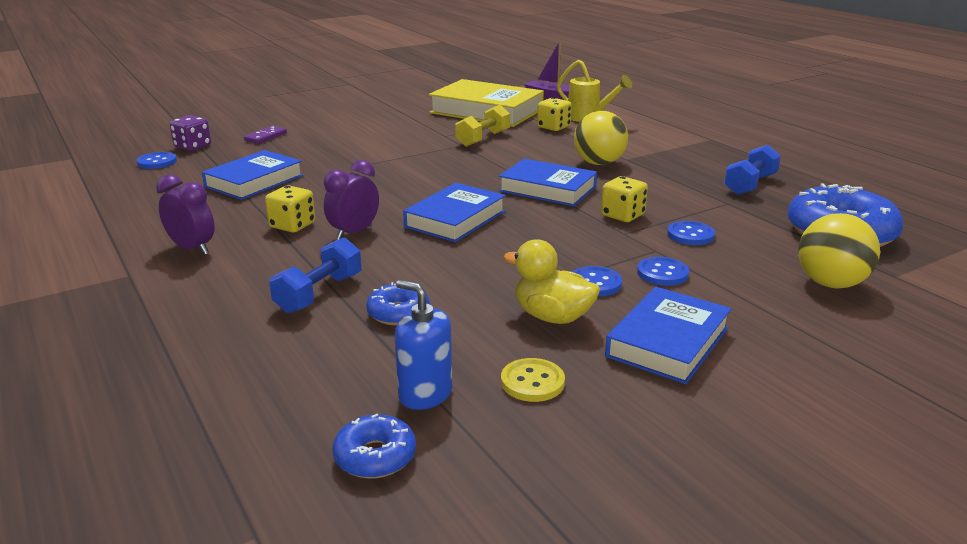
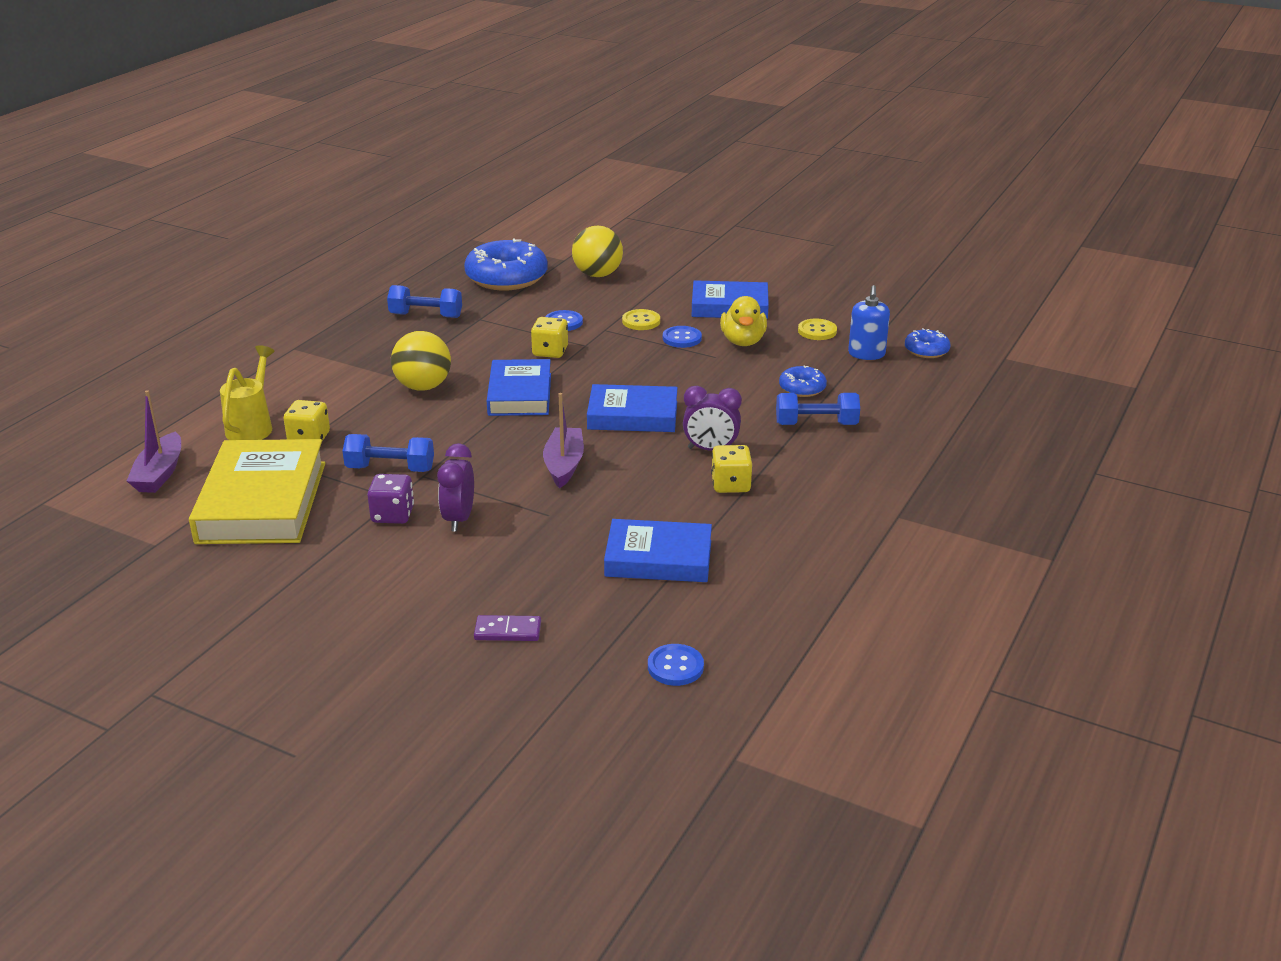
camera: 120 degrees left, 5 degrees up
(192, 249) = (827, 511): purple clock -> purple clock (459, 519)
(193, 147) = (598, 672): purple dice -> purple dice (392, 515)
(413, 181) = (564, 465): none -> purple boat
(483, 139) = (390, 469): yellow dumbbell -> blue dumbbell
(662, 273) = (641, 321): blue button -> yellow button

